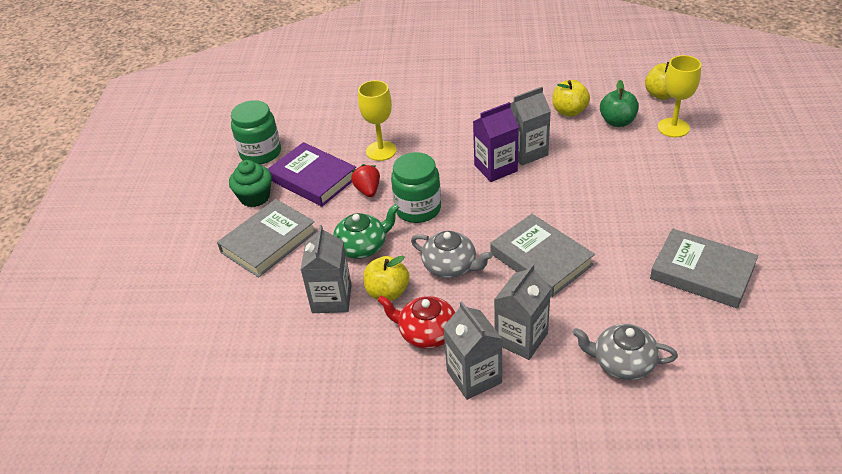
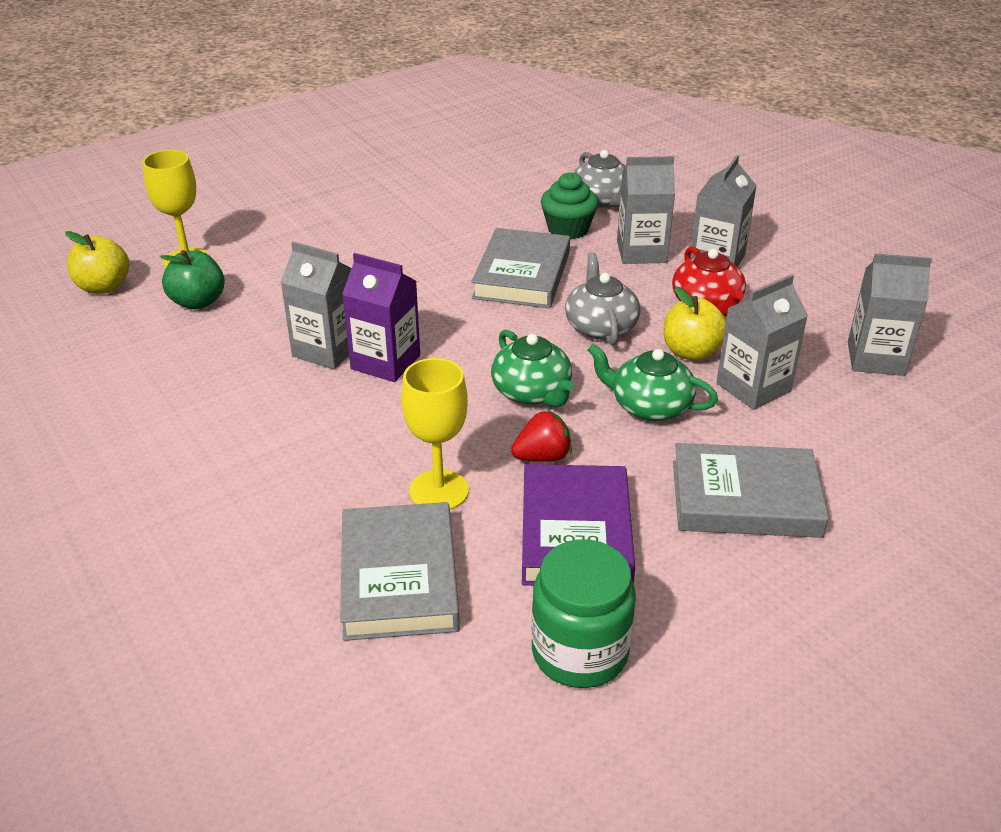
camera: 130 degrees left, 5 degrees down
(255, 197) = (686, 578): green cupcake -> green cupcake (568, 229)
(293, 379) = (875, 358): none -> grey carton
(368, 190) = (542, 457): red strawberry -> red strawberry turned 150 degrees counterclockwise
(418, 209) = (532, 392): green jar -> green teapot
(569, 111) = (194, 347): yellow apple -> none
(702, 272) = (444, 192): grey book -> grey book (399, 578)

